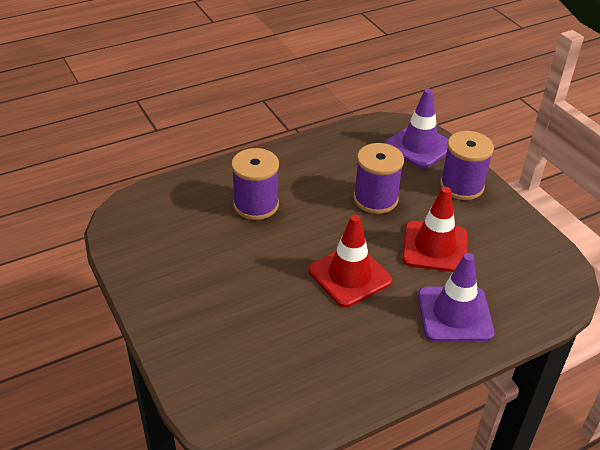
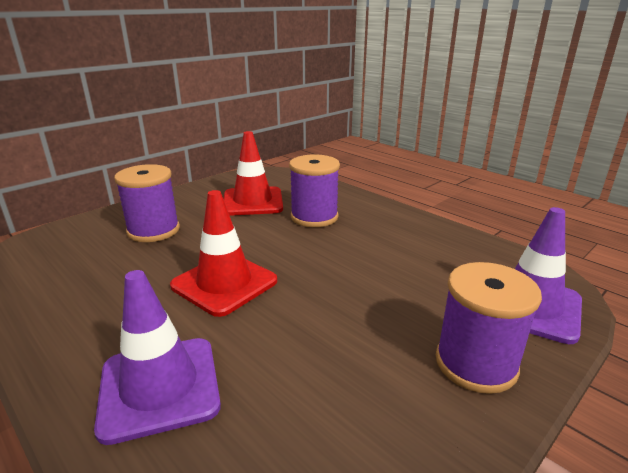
camera: 75 degrees right, 15 degrees down
(375, 199) = (376, 283): purple spool -> purple spool (153, 230)
(434, 247) = (305, 348): red traffic cone -> red traffic cone (253, 202)

